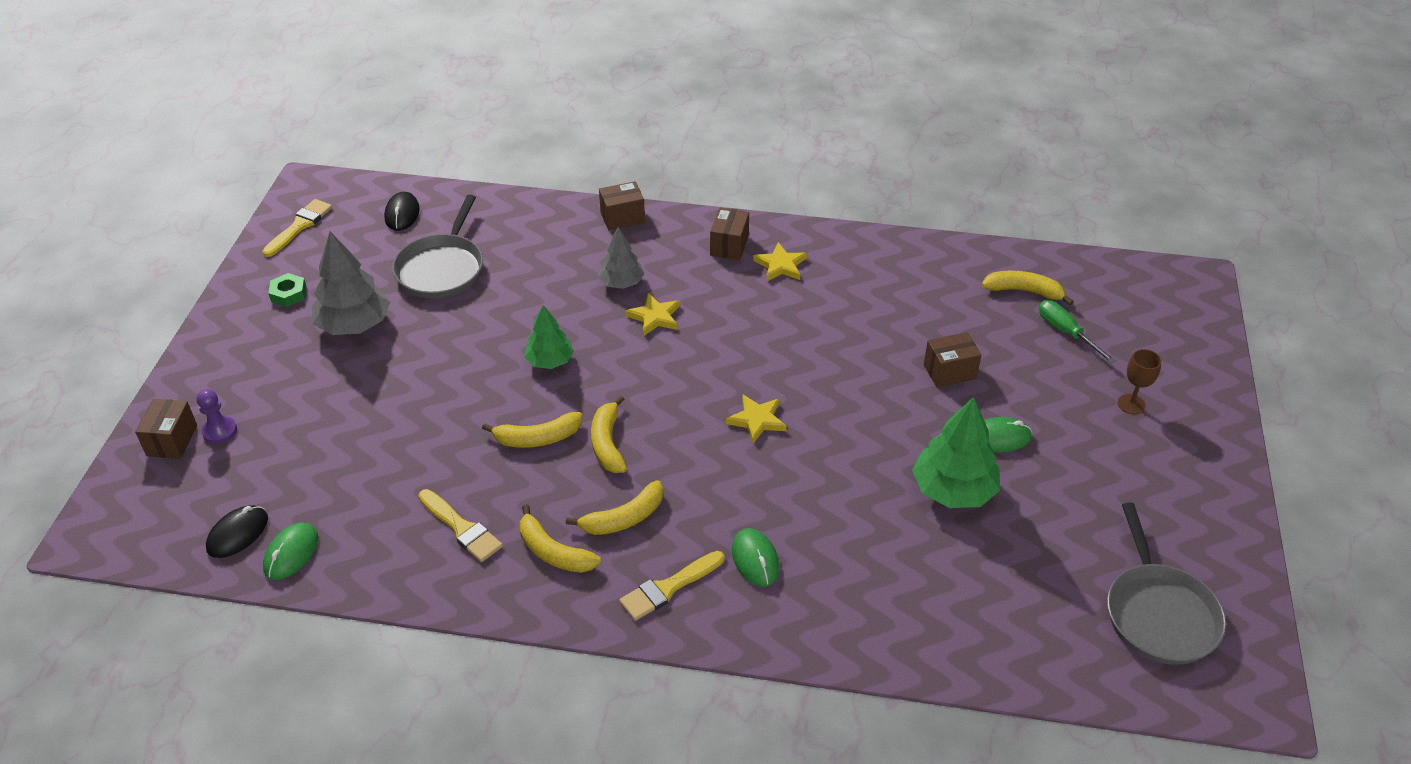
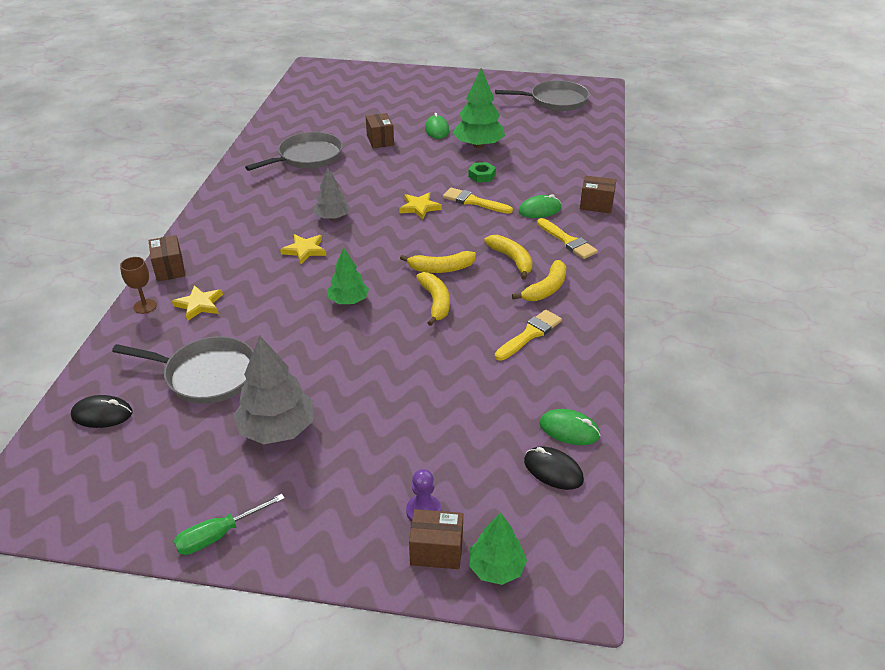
camera: 90 degrees left, 5 degrees down
(137, 482) = (496, 568): none -> green tree
(288, 294) = (214, 491): green nut -> green nut (482, 175)
(299, 226) = (88, 502): yellow brush -> yellow brush (473, 201)
(621, 283) = (258, 267): grey tree -> grey tree (332, 217)
(729, 246) = (227, 217): brown box -> brown box (596, 205)
(780, 265) = (258, 195): yellow star -> yellow star (199, 305)
(887, 300) = (307, 157): none -> grey pan
(1024, 291) = (310, 113): yellow banana -> none
(1066, 332) = (350, 104): green screwdriver -> green screwdriver (219, 535)
(1131, 404) = (411, 93): brown goblet -> brown goblet (145, 306)

